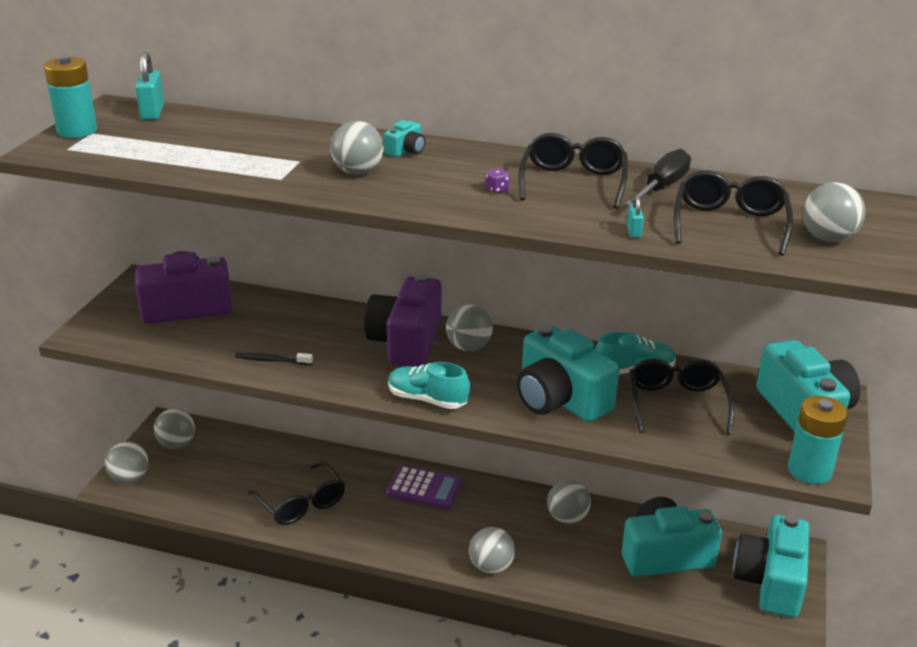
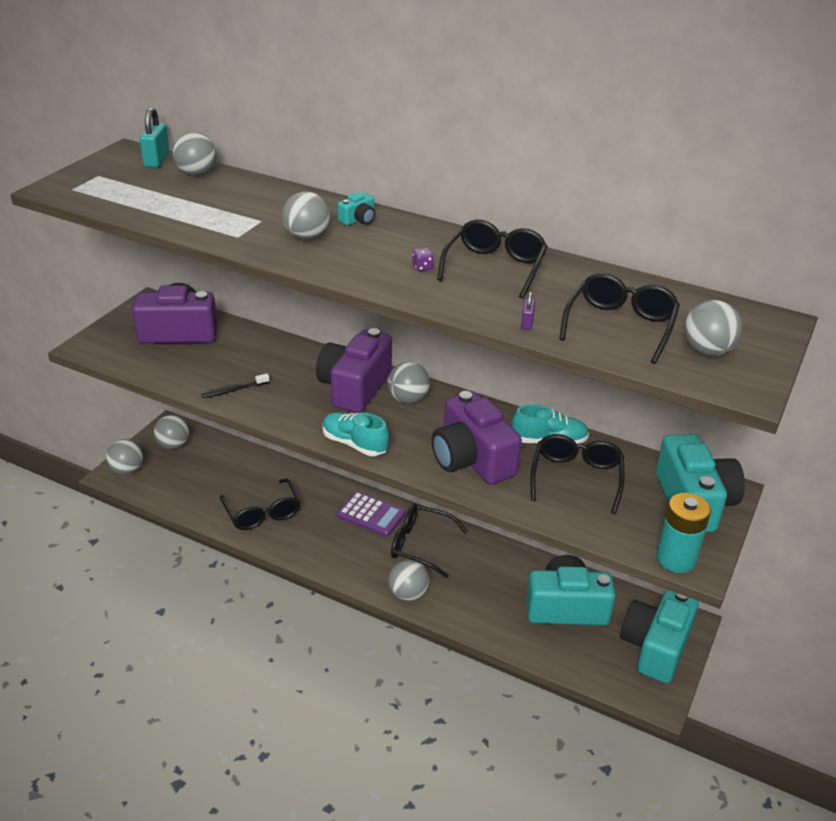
camera: 10 degrees right, 5 degrees up
(77, 131) = (87, 172): turquoise battery -> none
(271, 360) = (233, 390): black toothbrush -> black toothbrush turned 45 degrees counterclockwise
(488, 513) = (420, 545): none -> black glasses
(560, 399) = (471, 459): turquoise camera -> purple camera
(567, 518) = (488, 560): grey ball -> grey ball (196, 174)
(633, 231) = (527, 323): turquoise padlock -> purple padlock
(662, 187) = (575, 281): black screwdriver -> none

